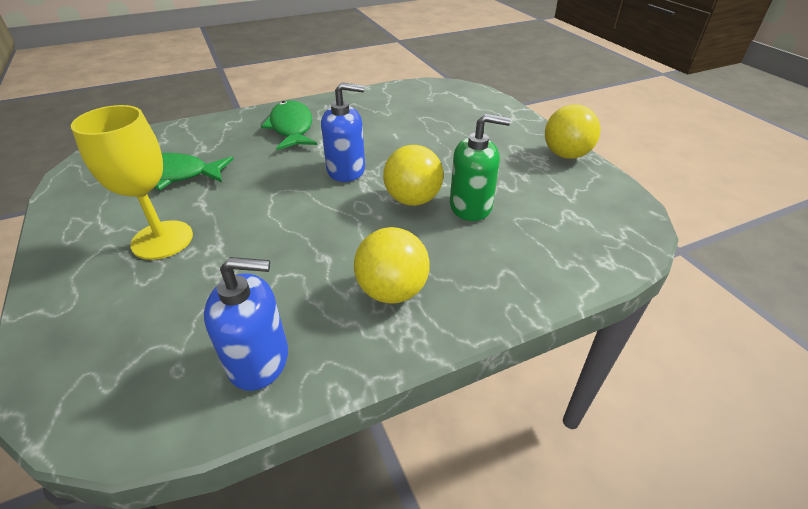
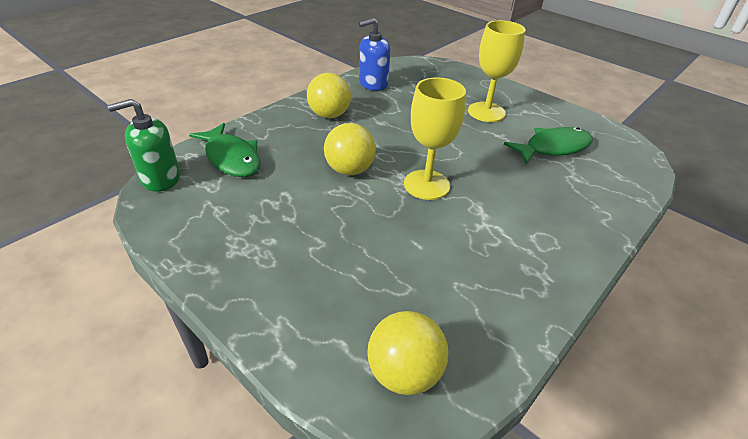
camera: 155 degrees right, 0 degrees up
(291, 127) = (536, 224): green fish -> green fish (232, 158)
(346, 170) = (426, 185): blue soap dispenser -> yellow goblet
(471, 206) = (299, 175): green soap dispenser -> green soap dispenser (160, 178)
(565, 155) = (203, 263): yellow ball -> yellow ball (404, 373)

